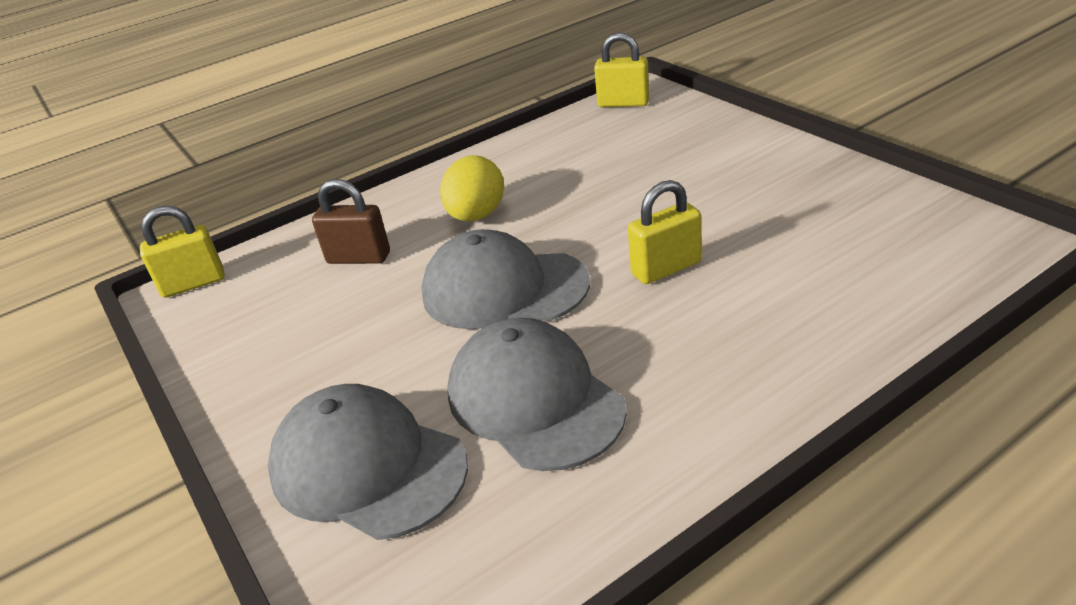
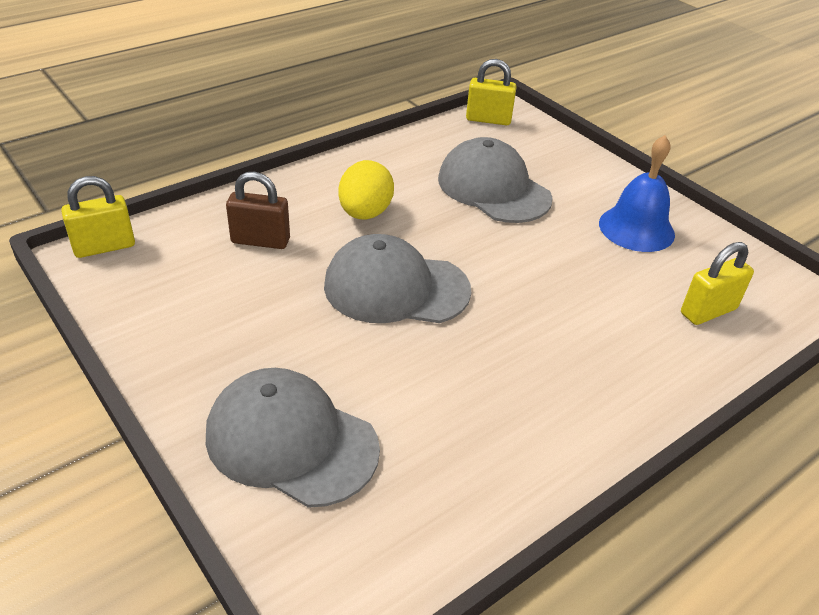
camera: 10 degrees left, 5 degrees up
(534, 400) = (430, 394): grey cap -> grey cap (493, 188)
(666, 268) = (534, 286): yellow padlock -> yellow padlock (708, 311)
(793, 192) = (636, 228): none -> blue bell

